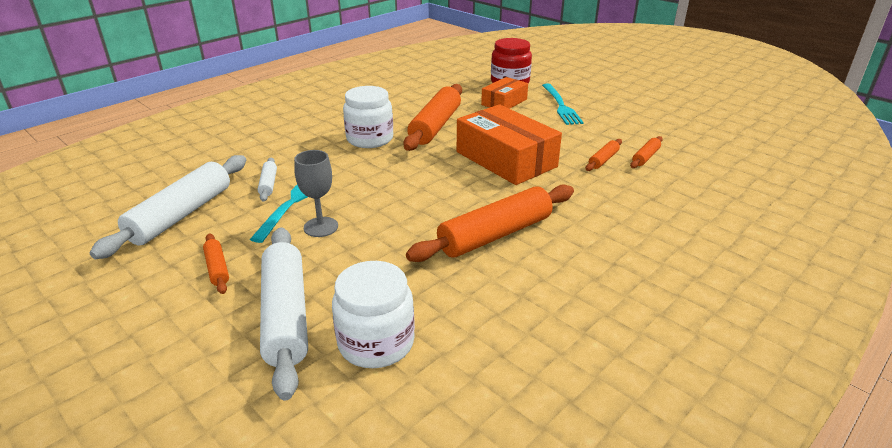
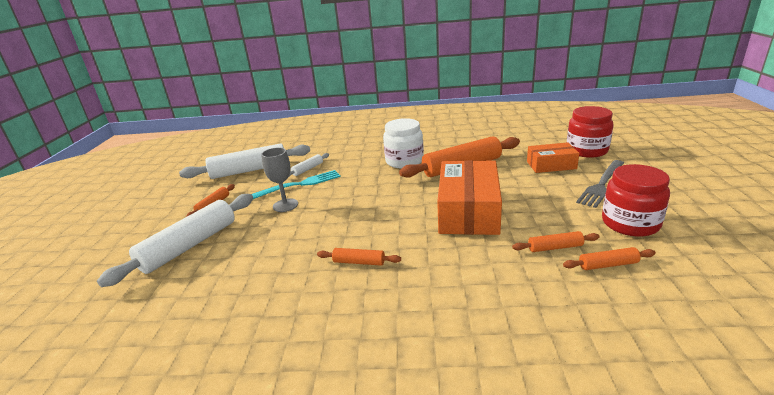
camera: 50 degrees right, 5 degrees down
(376, 343) = (188, 287): white jar -> none
(495, 234) = (359, 262): orange rolling pin -> orange rolling pin, size x0.46
(561, 106) = (601, 184): turquoise fork -> grey fork
(617, 126) = (630, 223): none -> red jar

